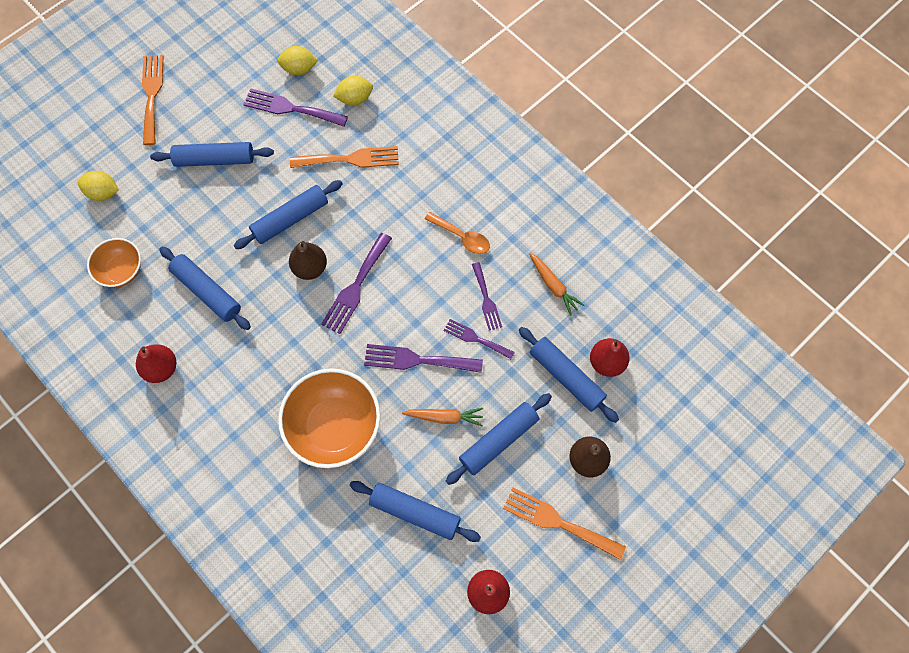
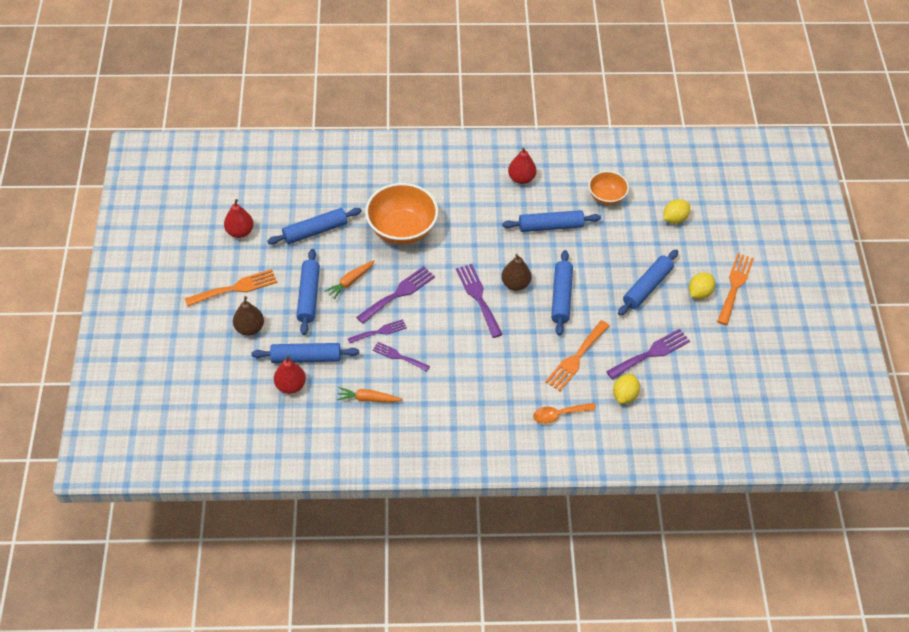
camera: 130 degrees right, 15 degrees down
(152, 95) = (735, 286): orange fork -> orange fork turned 105 degrees counterclockwise
(299, 69) = (682, 380): yellow lemon -> yellow lemon (699, 293)
(462, 237) = (454, 376): orange spoon -> orange spoon (559, 415)

